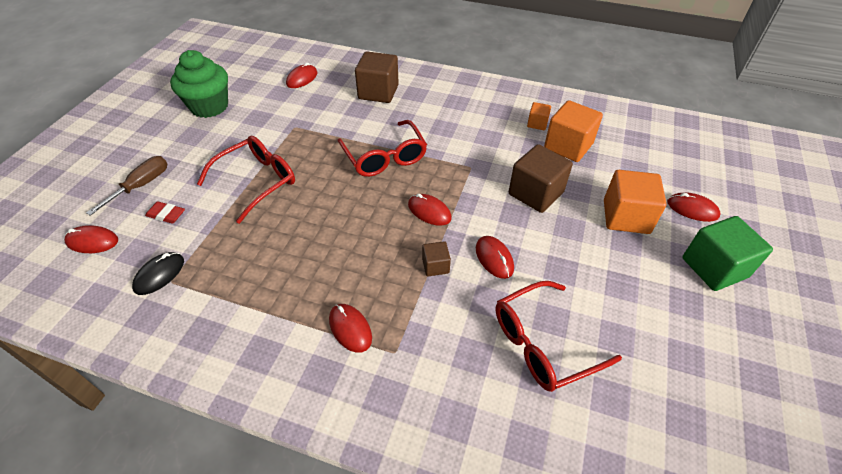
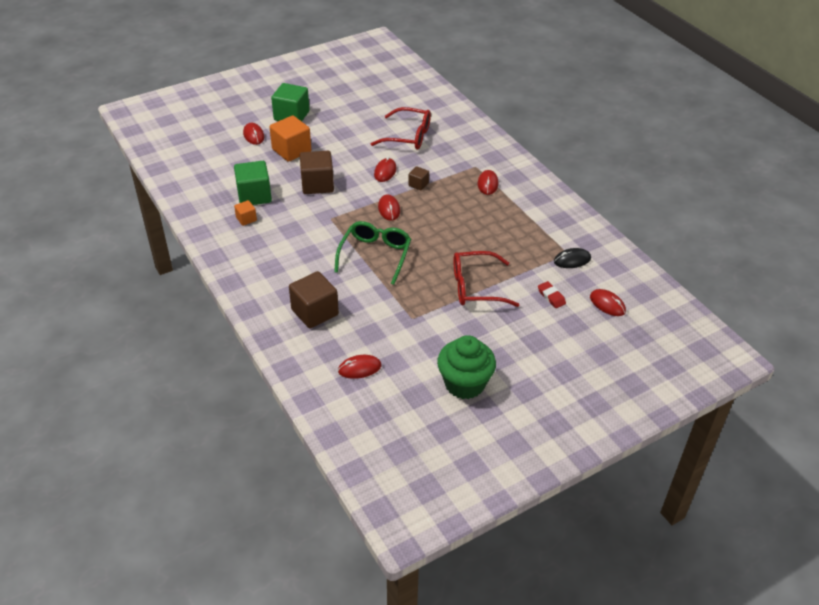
camera: 140 degrees left, 5 degrees down
(141, 186) = (559, 330): brown screwdriver -> none
(384, 157) = (375, 255): red glasses -> green glasses
(568, 146) = (254, 196): orange cube -> green cube

